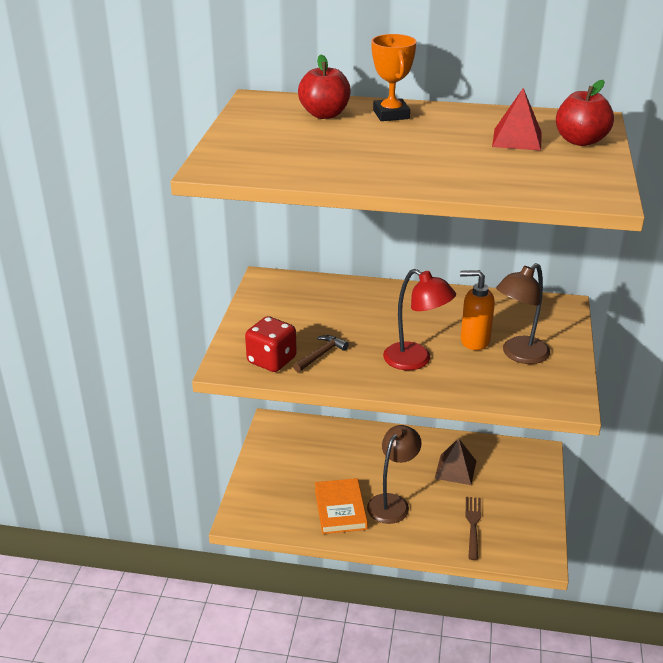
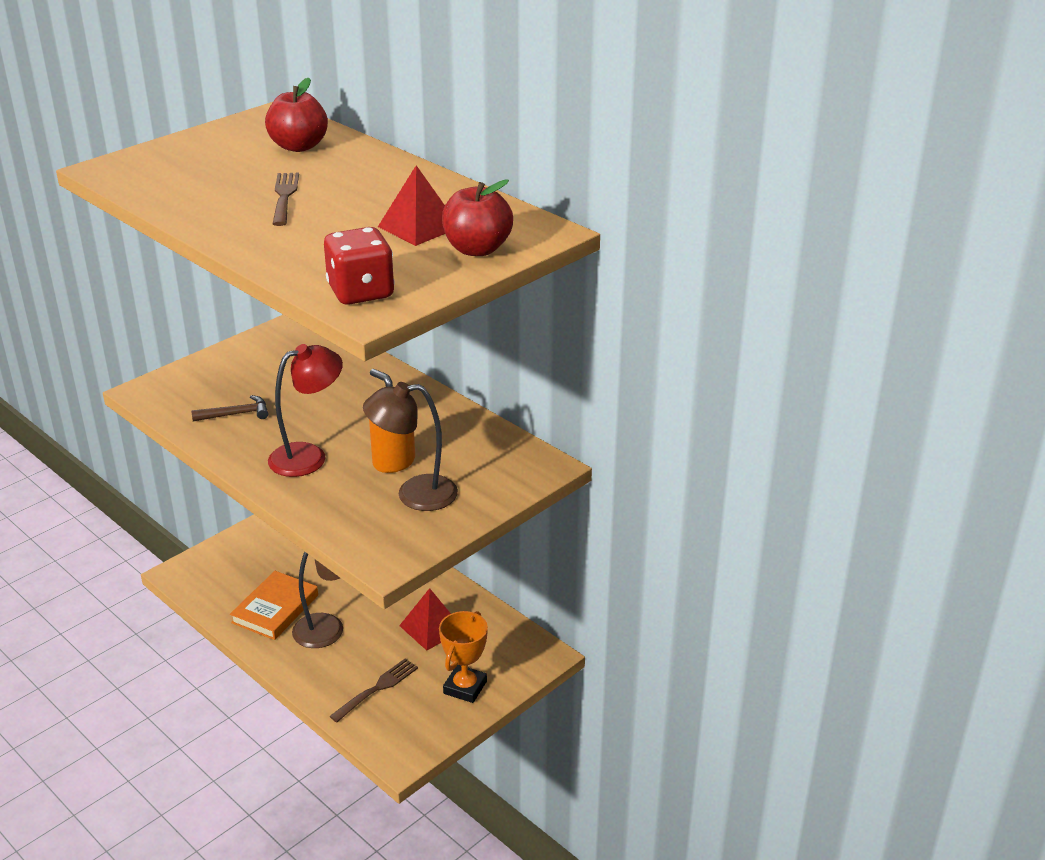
camera: 35 degrees right, 0 degrees up
(271, 360) = (188, 401): red dice -> red dice (361, 292)
(390, 147) = (284, 197): none -> brown fork
(391, 114) = (357, 164): orange trophy -> orange trophy (465, 687)
(415, 360) = (309, 456): red lamp -> red lamp turned 105 degrees counterclockwise
(455, 469) = (431, 627): brown pyramid -> red pyramid

